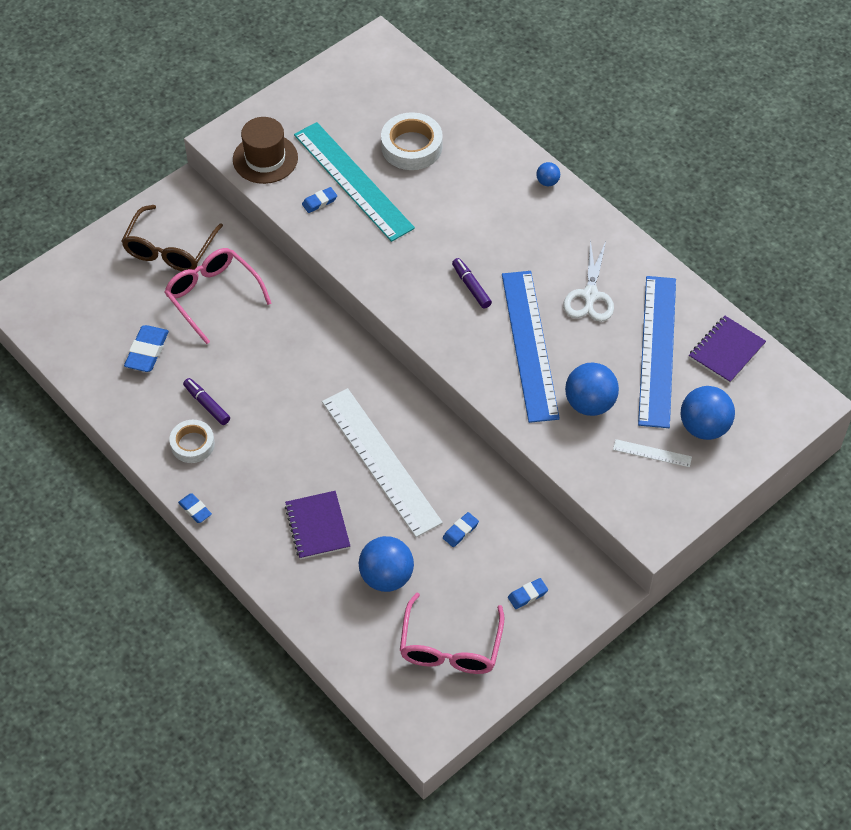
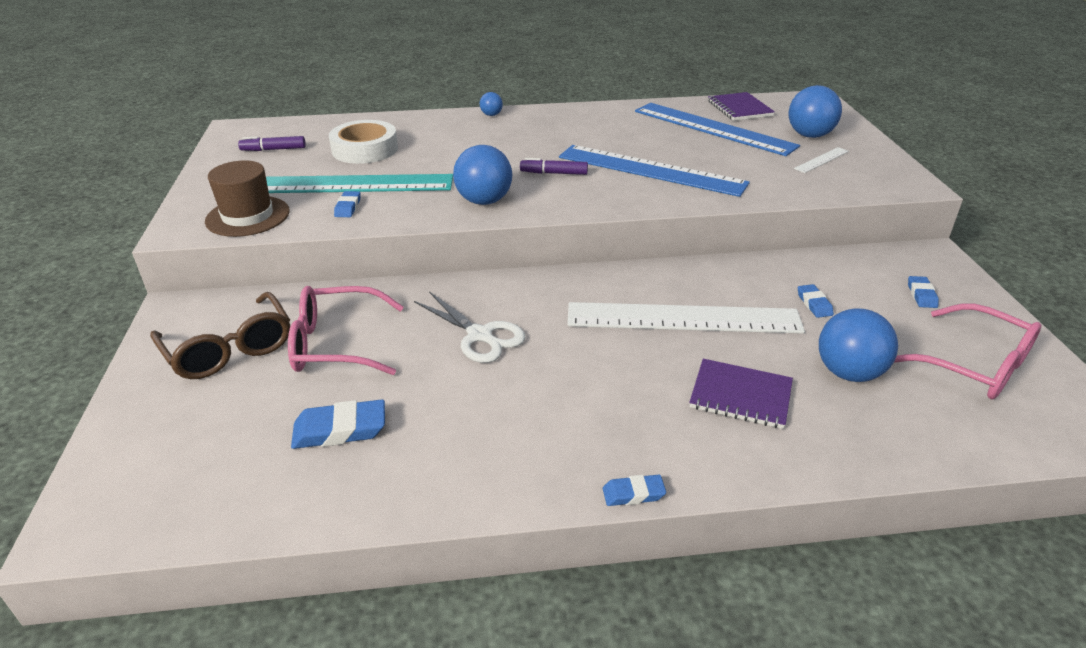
camera: 55 degrees left, 20 degrees down
(147, 351) = (340, 430): blue eraser -> blue eraser turned 60 degrees counterclockwise
(192, 444) = (525, 450): white tape -> none
(207, 405) = (479, 412): purple marker -> purple marker (273, 149)
(590, 295) = (627, 134): white scissors -> white scissors (480, 335)
(590, 403) = (743, 166): blue ball -> blue ball (484, 201)

